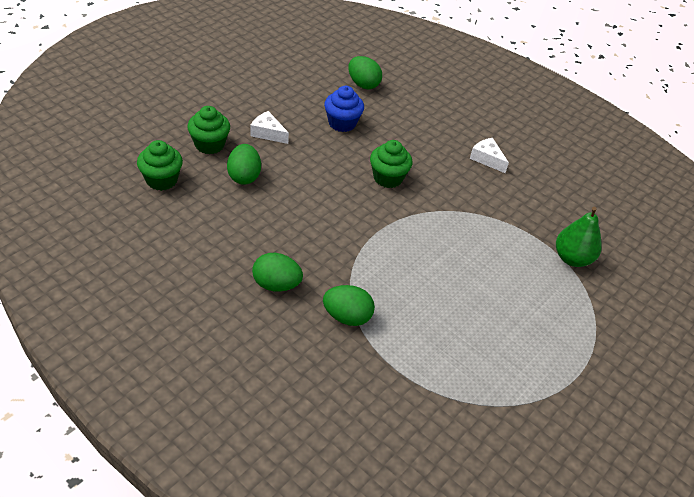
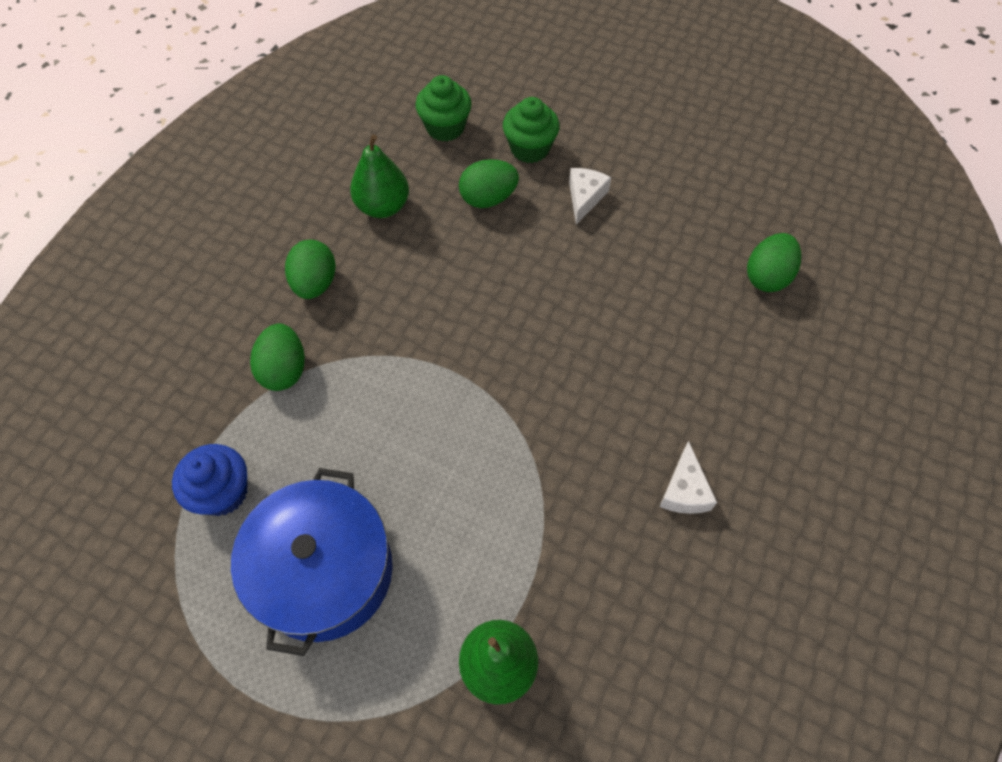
camera: 80 degrees right, 15 degrees up
(221, 231) = (383, 207): none -> green pear
(342, 123) = (656, 273): blue cupcake -> blue cupcake (223, 492)
(388, 178) = (565, 357): green cupcake -> none
(487, 159) = (684, 490): white cheese -> white cheese turned 150 degrees clockwise
(504, 323) = (324, 571): none -> blue pot

